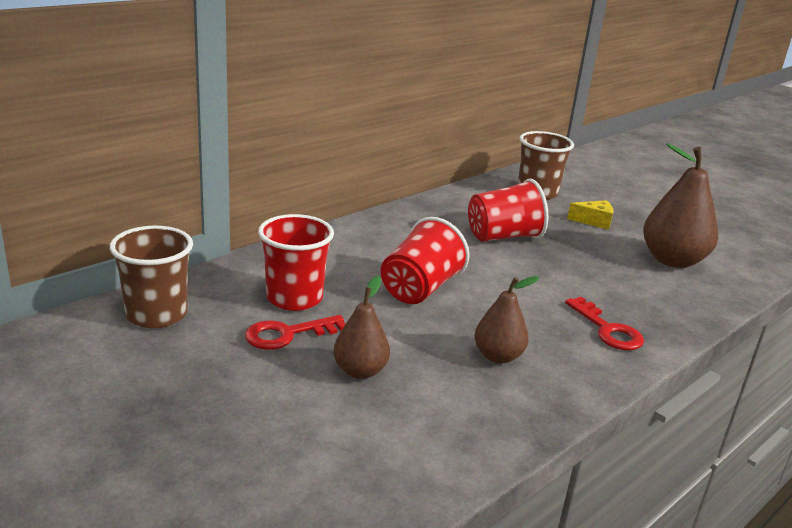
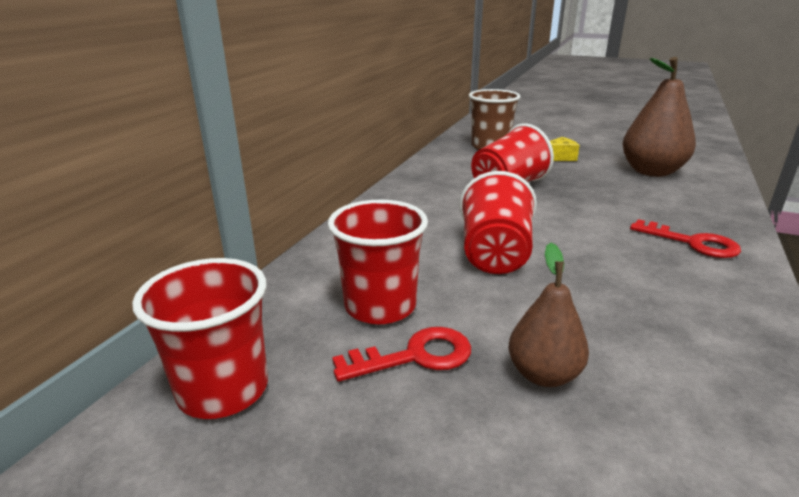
camera: 20 degrees left, 0 degrees up
(156, 314) = (223, 390): brown cup -> red cup
(287, 334) = (415, 356): red key -> red key turned 150 degrees counterclockwise
(498, 356) = (647, 302): brown pear -> none

